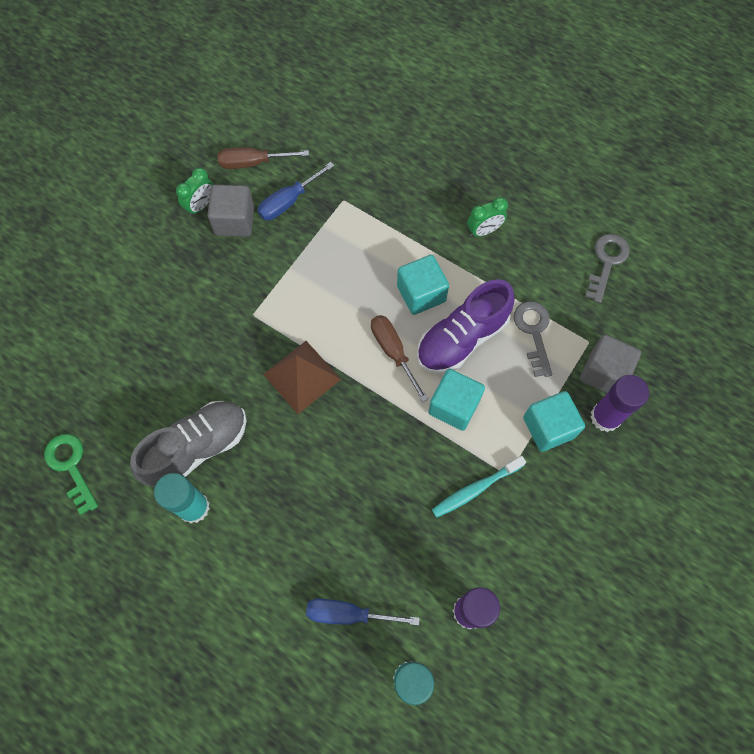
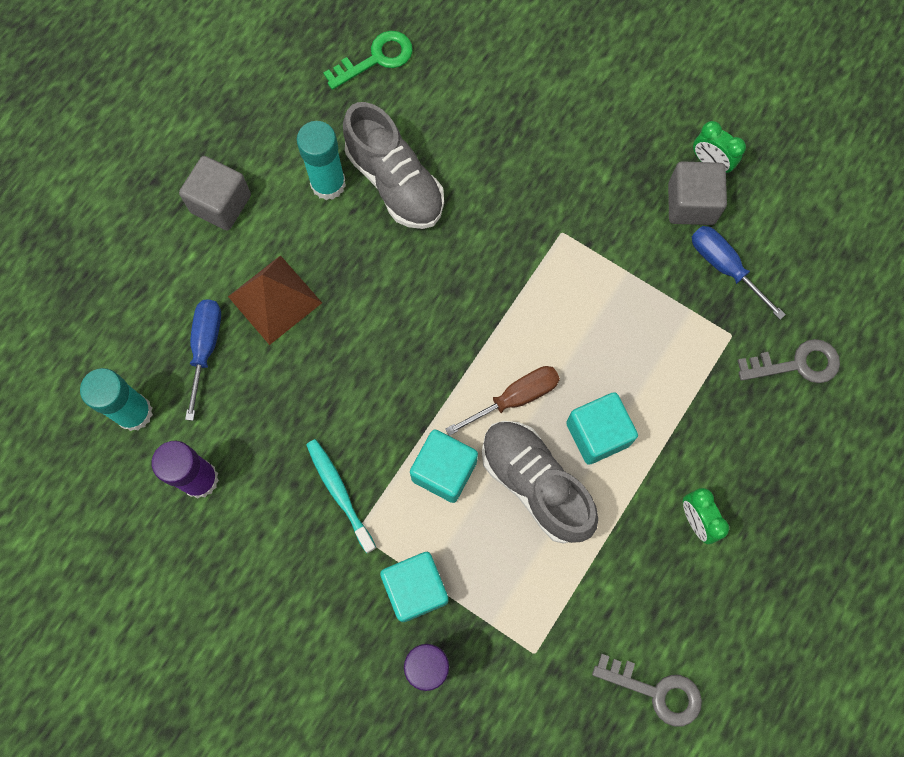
camera: 90 degrees right, 5 degrees up
(253, 163) = (780, 221): brown screwdriver -> none
(302, 376) = (482, 291): brown pyramid -> brown pyramid (275, 299)
(462, 338) = (535, 484): purple shoe -> grey shoe
(533, 332) = (546, 579): grey key -> grey key (797, 364)
(604, 372) = (490, 669): grey cube -> grey cube (221, 203)

